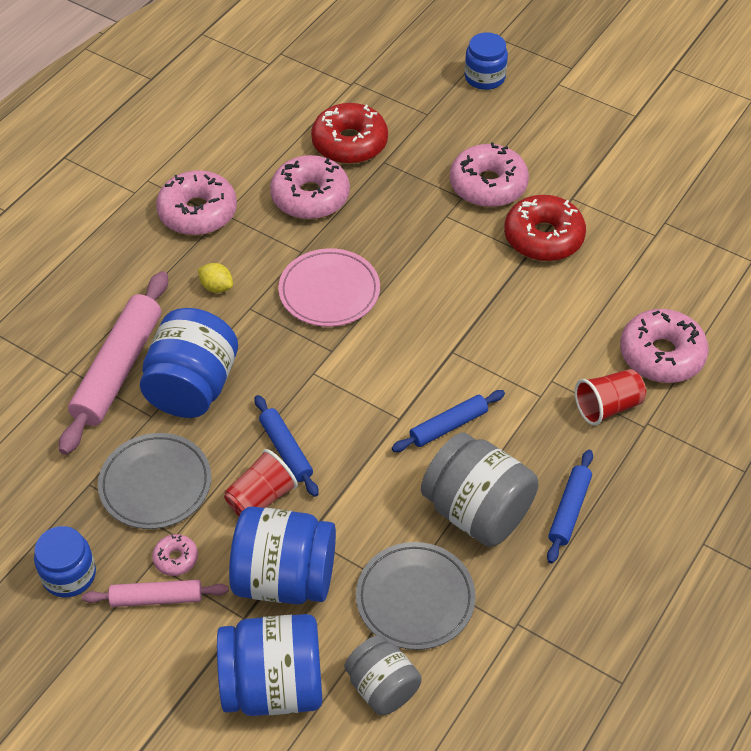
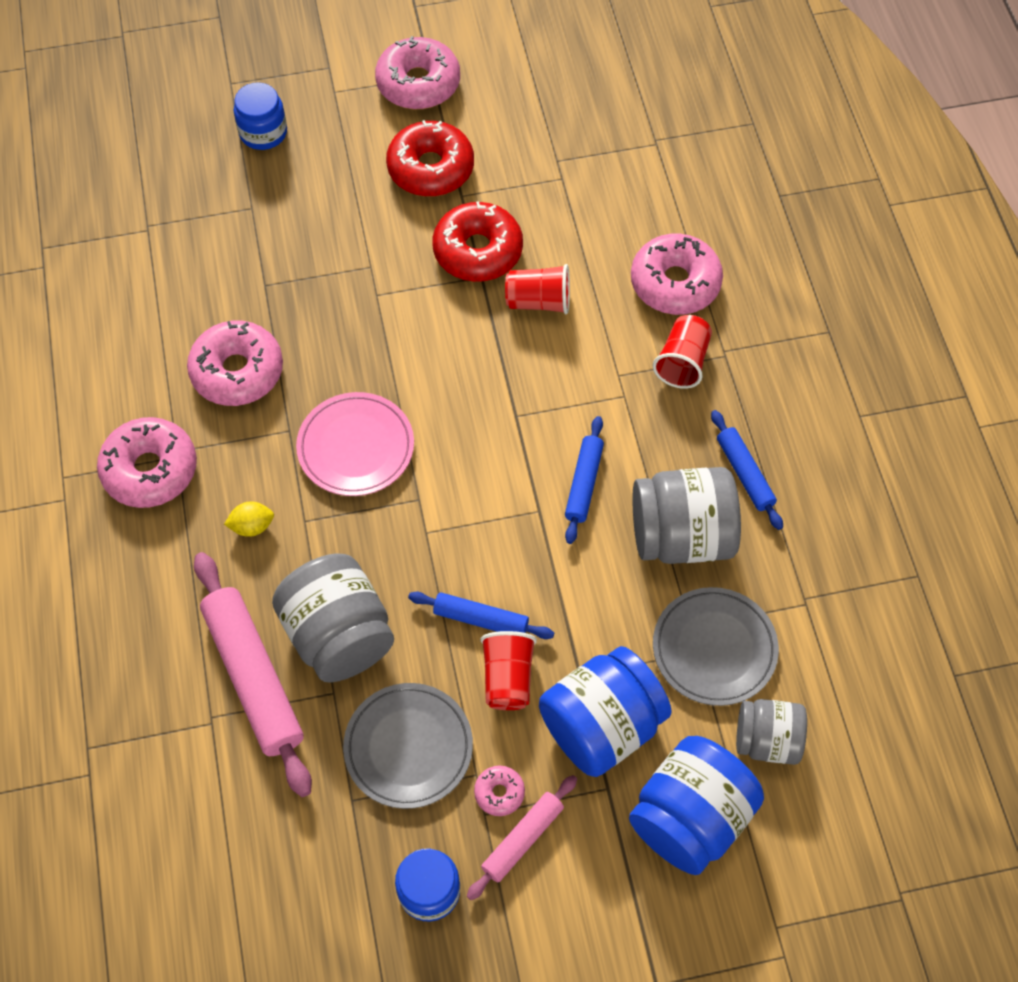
camera: 45 degrees left, 10 degrees up
(192, 387) = (338, 635): blue jar -> grey jar
(349, 143) = (213, 290): red donut -> red donut (431, 168)
(488, 185) = (380, 237): pink donut -> pink donut (418, 83)
(549, 296) = (538, 301): none -> red cup

